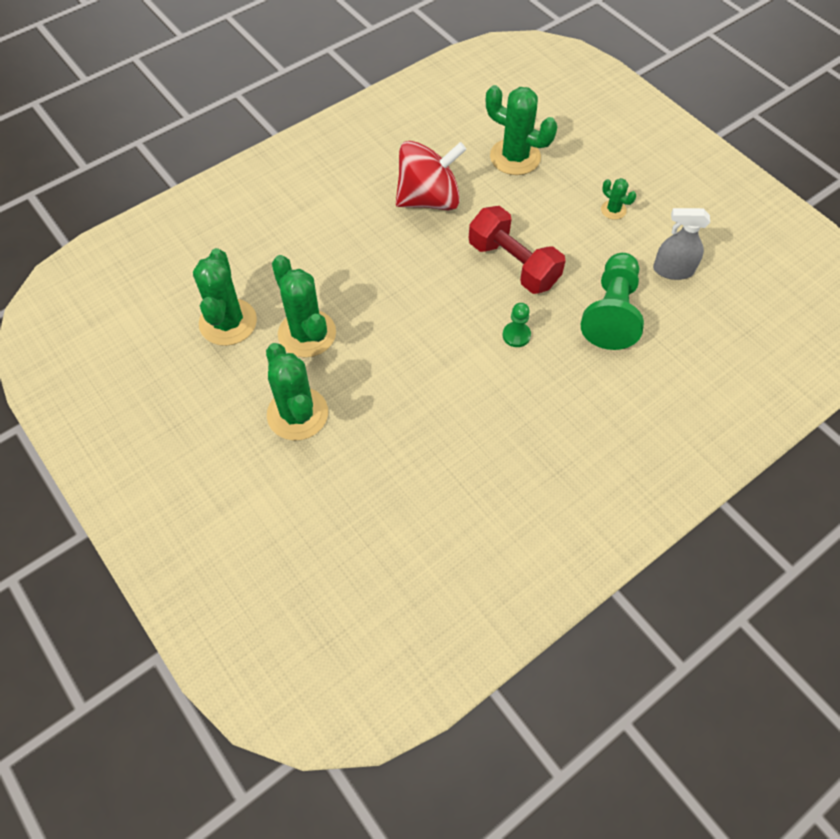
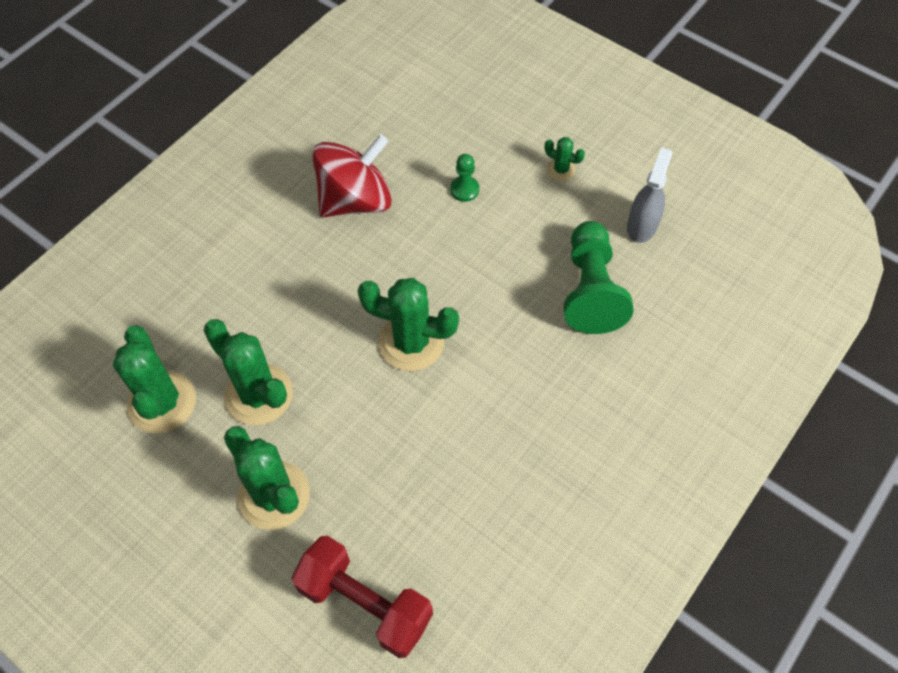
camera: 15 degrees left, 0 degrees up
(513, 264) = (469, 257): red dumbbell -> red dumbbell (365, 603)
(515, 157) = (438, 130): green cactus -> green cactus (411, 342)
(516, 335) = (495, 341): green pawn -> green pawn (464, 190)
(673, 270) = (642, 226): grey spray bottle -> grey spray bottle turned 120 degrees clockwise

